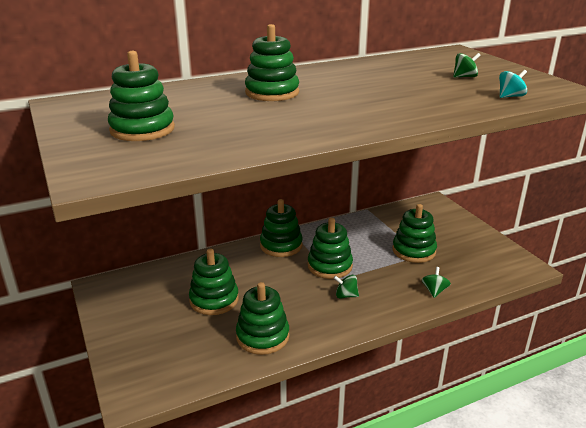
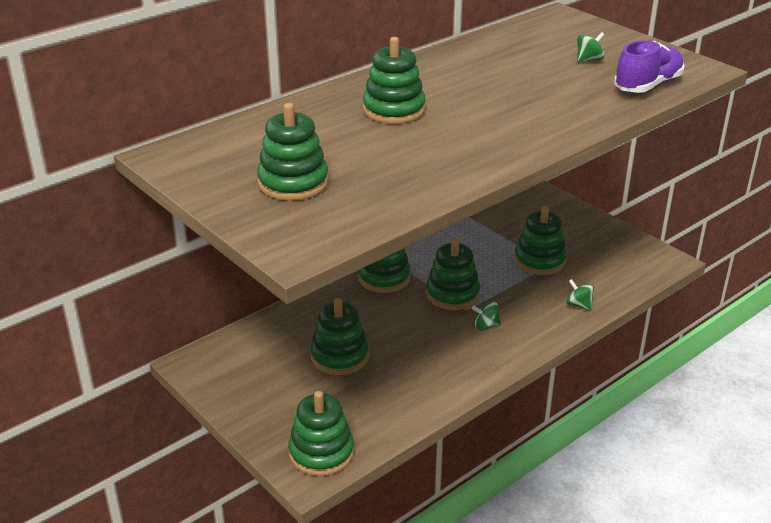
camera: 15 degrees left, 5 degrees up
(262, 336) = (416, 387): green stacking toy -> green stacking toy (321, 453)
(434, 291) = (579, 305): green spinning top -> green spinning top turned 45 degrees counterclockwise
(510, 96) = (647, 85): turquoise spinning top -> purple shoe

